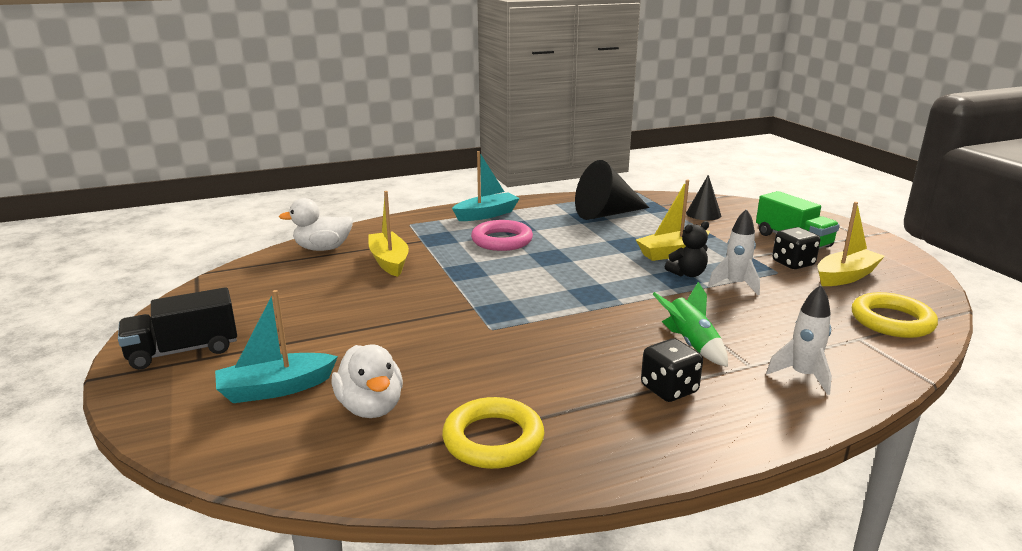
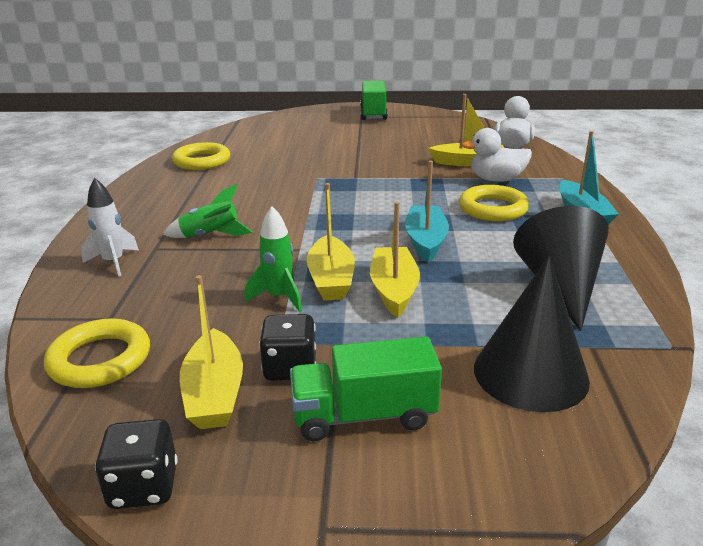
camera: 115 degrees right, 5 degrees up
(184, 351) = (373, 114): black truck -> green truck
(276, 388) = (310, 127): turquoise boat -> turquoise boat (426, 241)
(371, 407) = (267, 142): white duck -> white duck (496, 180)
(502, 240) = (493, 209): pink ring -> yellow ring
(669, 389) = (174, 211): black dice -> black dice (144, 486)
(687, 274) = (331, 279): black teddy bear -> yellow boat
(703, 214) = (530, 373): black cone -> black cone, size x1.75
(735, 285) = (279, 297): white rocket -> green rocket

